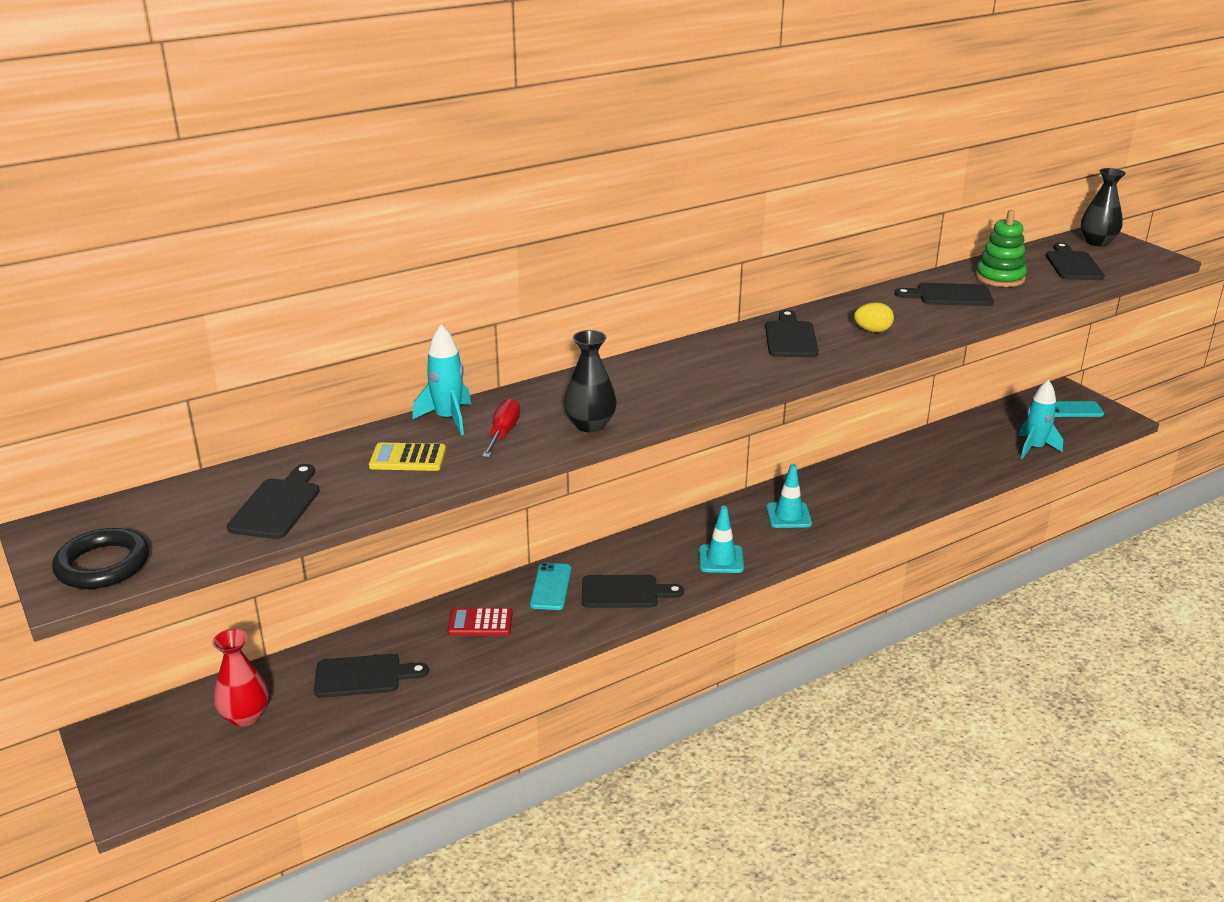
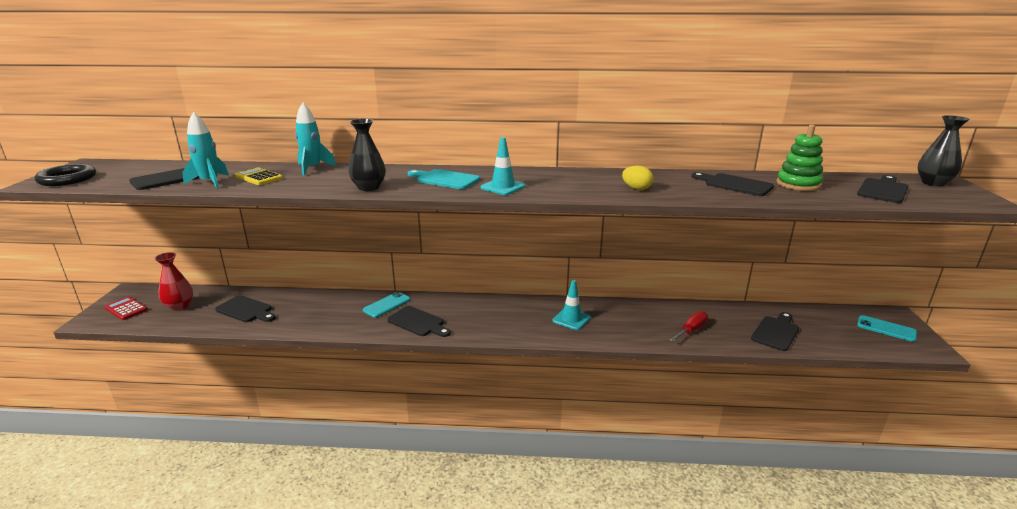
camera: 35 degrees right, 5 degrees down
(480, 623) = (329, 308): red calculator -> red calculator (126, 309)
(503, 433) = (322, 179): red screwdriver -> red screwdriver (691, 330)
(654, 382) = (445, 179): none -> turquoise cutting board
(721, 559) = (495, 327): turquoise traffic cone -> turquoise traffic cone (503, 187)
(790, 338) = (572, 180): black cutting board -> black cutting board (776, 332)
(1034, 448) = (818, 342): turquoise rocket -> turquoise rocket (210, 182)

